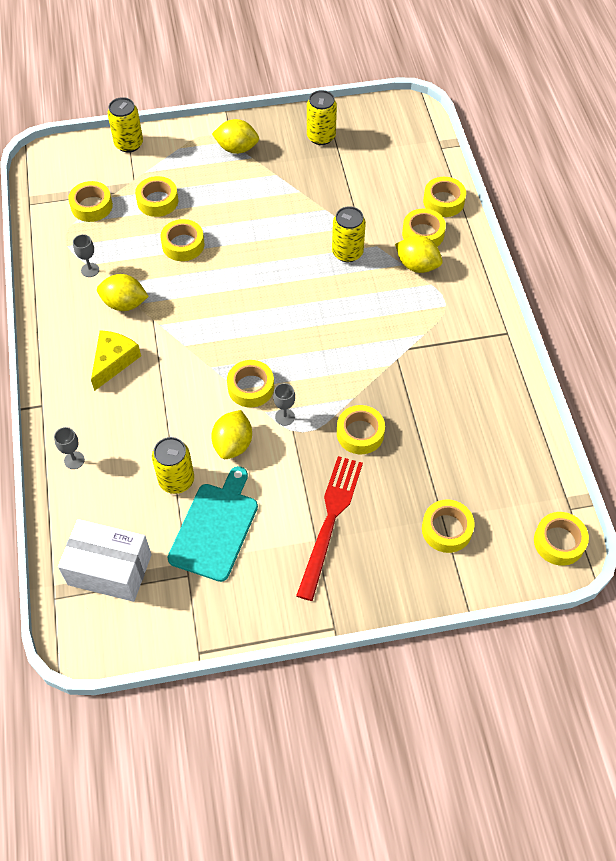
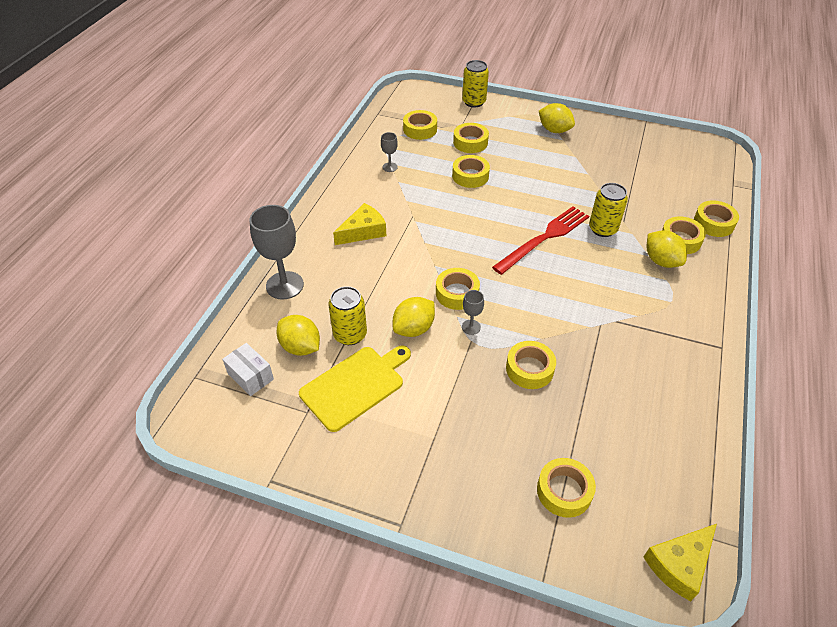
camera: 30 degrees right, 10 degrees down
(74, 460) = (284, 285): grey goblet -> grey goblet, size x2.08
(109, 569) = (250, 376): white box -> white box, size x0.58
(124, 304) = (399, 197): yellow lemon -> yellow lemon (300, 347)
(215, 527) = (355, 385): turquoise cutting board -> yellow cutting board
(321, 137) = (628, 144): yellow can -> none
(330, 521) = (457, 428): red fork -> red fork (544, 238)
(559, 542) = (679, 564): yellow tape -> yellow cheese

